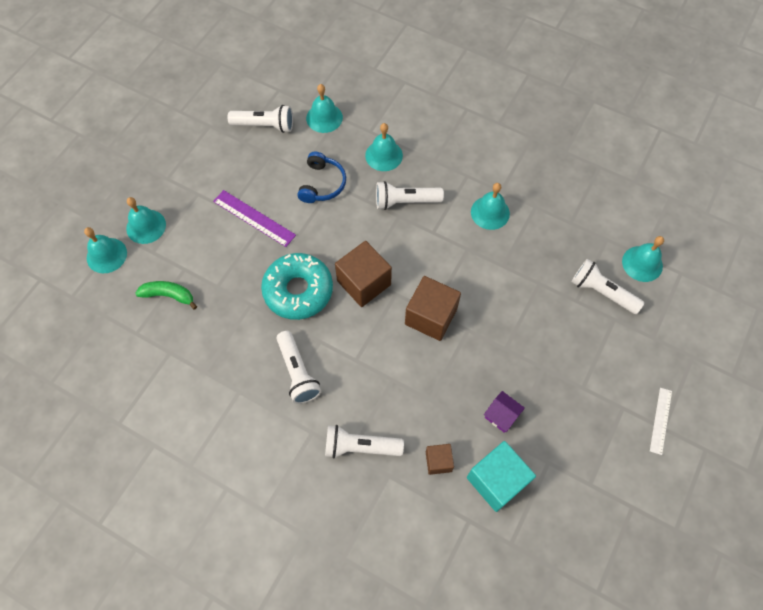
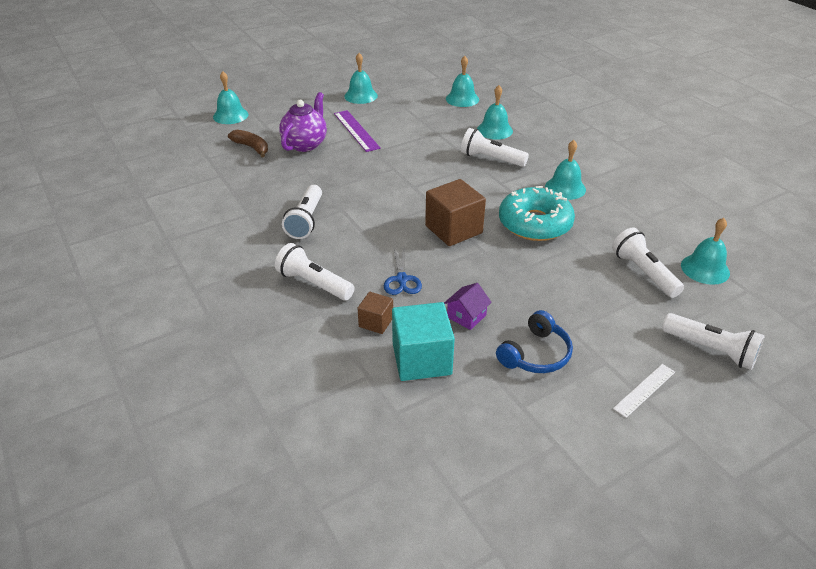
camera: 30 degrees right, 25 degrees down
(146, 226) = (272, 111): turquoise bell -> turquoise bell (361, 96)
(169, 295) = (252, 147): green banana -> brown banana
(219, 264) = (305, 144): none -> purple teapot
(265, 125) = (411, 90): white flashlight -> white flashlight (711, 350)
(298, 290) = (352, 177): turquoise donut -> turquoise donut (535, 223)
(322, 184) = (428, 130): blue headphones -> blue headphones (535, 354)
(364, 283) = (412, 190): brown cube -> none
(427, 401) = (402, 279): none -> blue scissors
(501, 415) = (466, 316): purple house -> purple house turned 60 degrees clockwise

